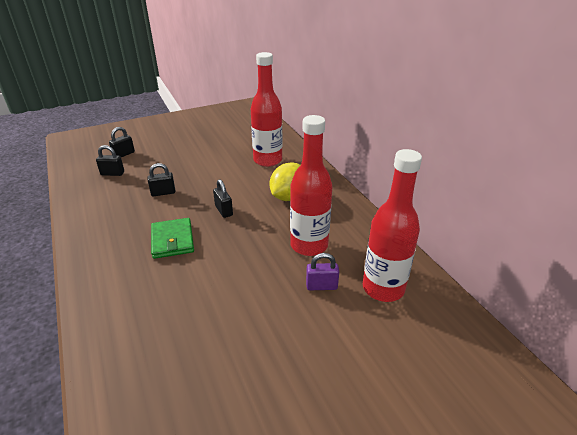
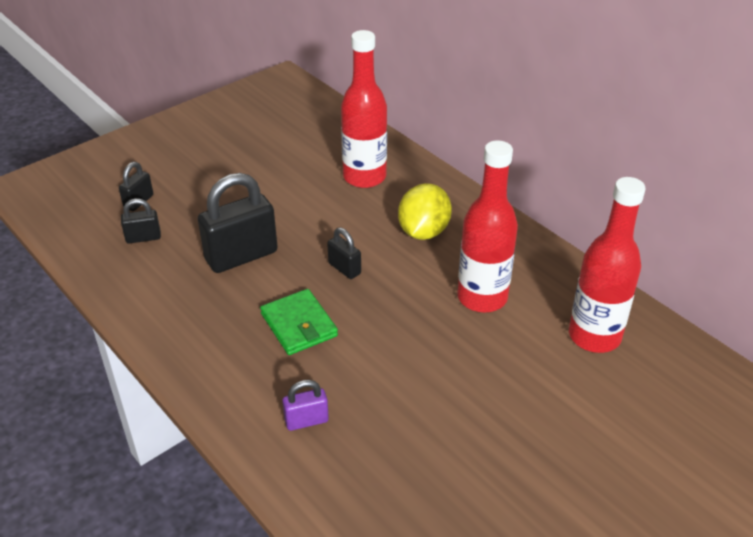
camera: 15 degrees left, 5 degrees up
(163, 193) = (241, 256): black padlock -> black padlock, size x1.99
(321, 286) = (521, 348): purple padlock -> purple padlock (306, 420)

